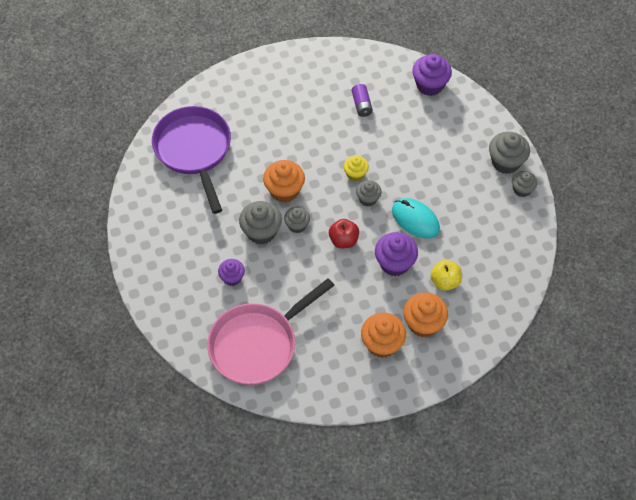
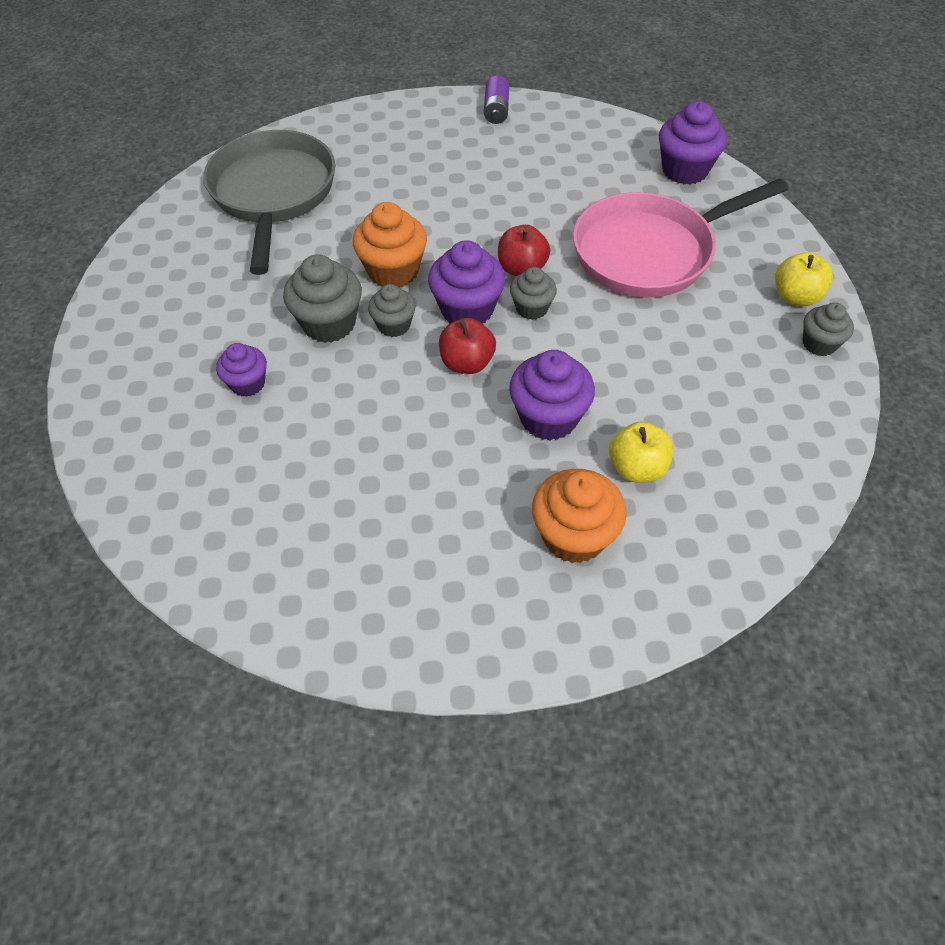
camera: 15 degrees right, 5 degrees down
(194, 150) = (273, 194): purple pan -> grey pan
(257, 344) = (242, 504): pink pan -> pink pan (650, 252)
(333, 207) = (467, 309): none -> purple cupcake
(355, 174) = (522, 269): yellow cupcake -> red apple
(361, 105) = (563, 178): purple battery -> purple battery (496, 110)
(382, 343) = (479, 556): orange cupcake -> none
(415, 219) = (607, 355): turquoise mouse -> none
(506, 162) = (796, 297): grey cupcake -> yellow apple

